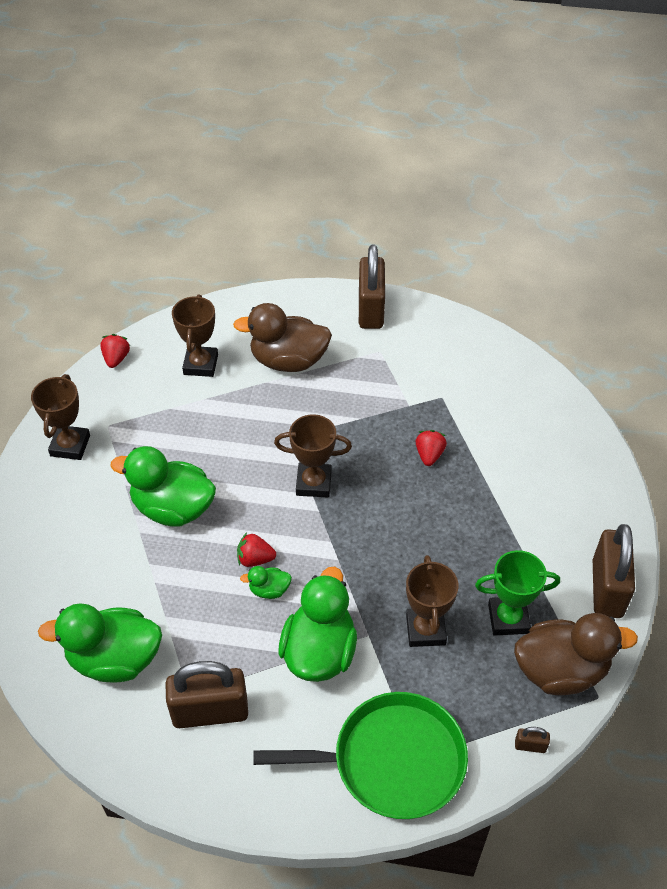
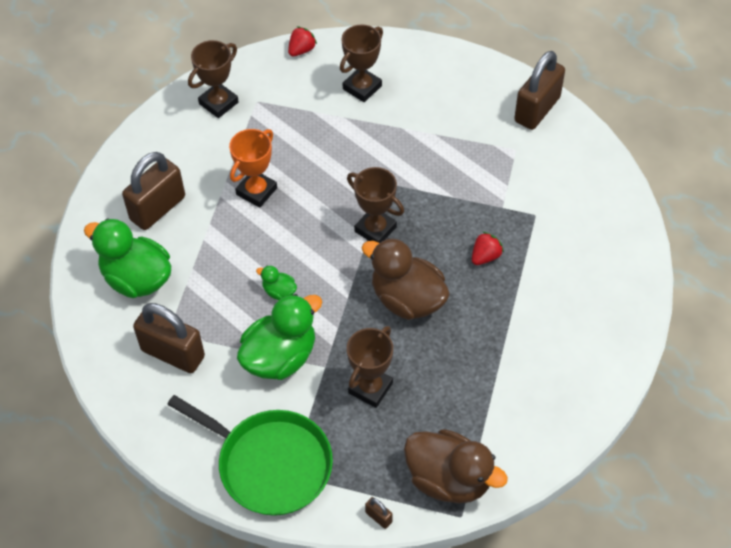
camera: 35 degrees right, 5 degrees up
(173, 508) = (256, 191): green duck -> orange trophy
(255, 559) = (286, 263): red strawberry -> none
(288, 361) = (433, 119): brown duck -> brown duck (407, 299)
(508, 618) = (441, 417): green trophy -> none
(607, 588) = (540, 442): brown padlock -> brown padlock (158, 208)

